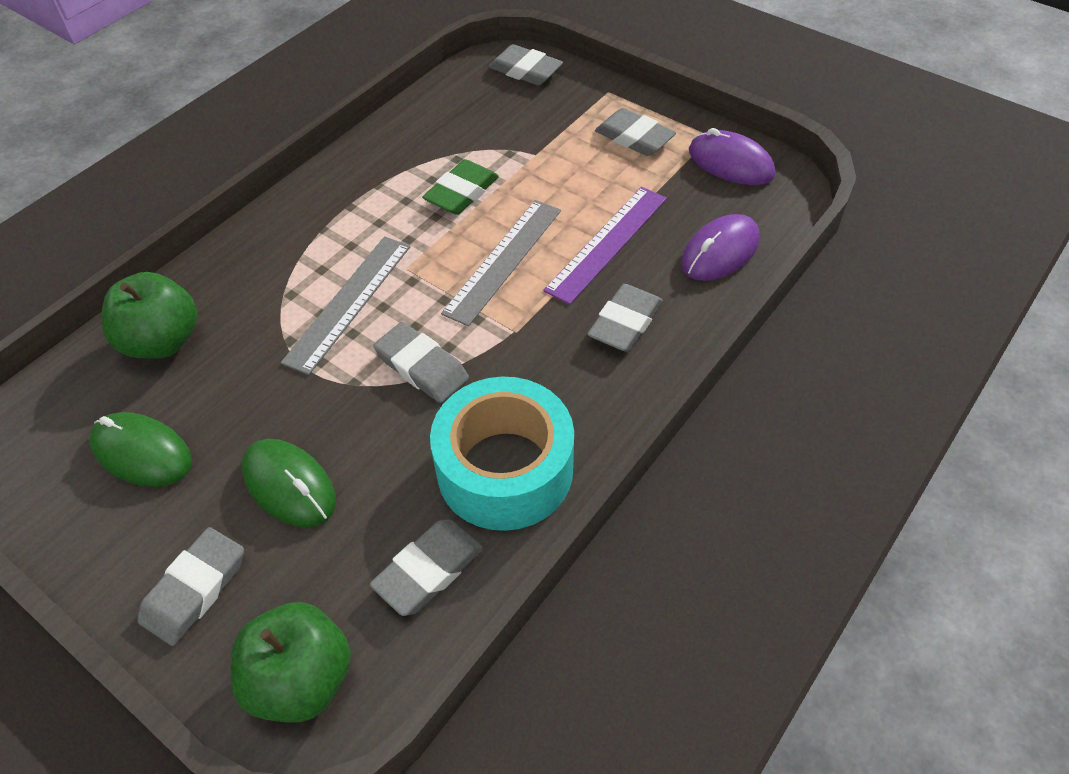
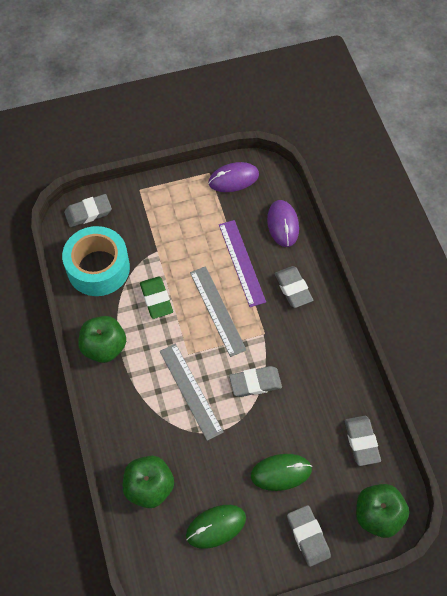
camera: 55 degrees left, 10 degrees up
(345, 185) = (104, 347): none -> green apple
(505, 469) = (334, 384): turquoise tape -> turquoise tape (98, 268)
(634, 137) = (182, 203): grey eraser -> none

